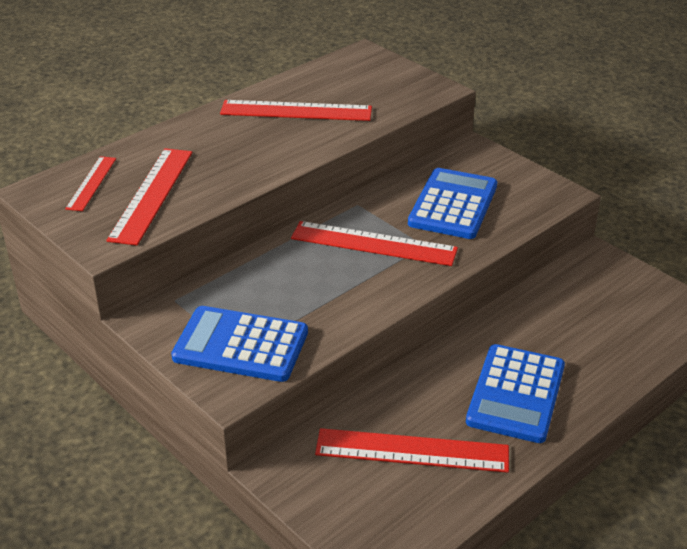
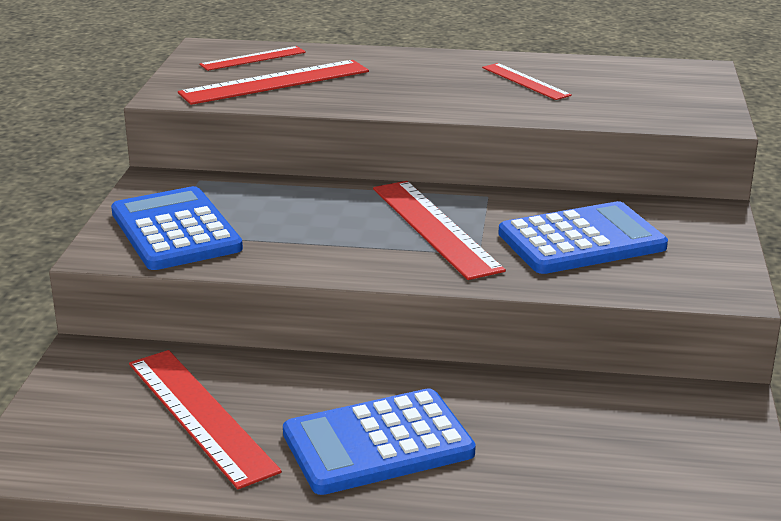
camera: 50 degrees right, 10 degrees down
(296, 111) = (525, 81): red ruler -> red ruler, size x0.58

